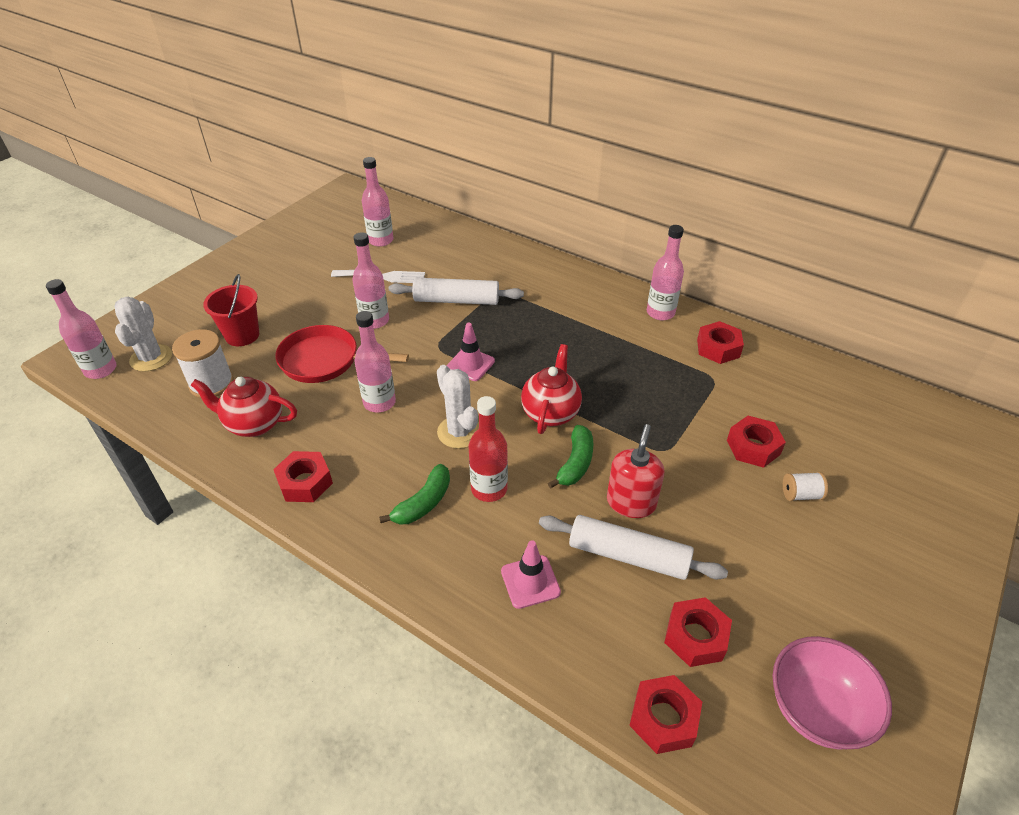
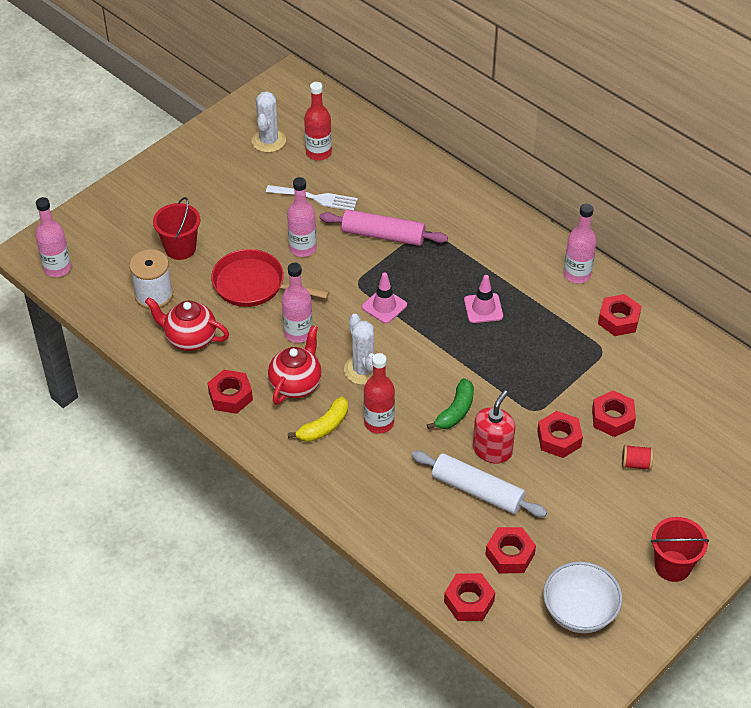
camera: 10 degrees right, 5 degrees up
(151, 358) = (100, 262): white cactus -> white cactus (268, 141)
(380, 240) = (318, 153): pink bottle -> red bottle
(423, 503) = (324, 427): green banana -> yellow banana
(456, 300) = (383, 235): white rolling pin -> pink rolling pin
(530, 582) = (396, 498): pink traffic cone -> pink traffic cone (483, 308)
(550, 413) = (445, 363): red teapot -> red teapot (296, 384)
(703, 478) = (559, 439): none -> red nut
(800, 495) = (636, 464): white spool -> red spool
(816, 709) = (579, 612): pink bowl -> white bowl
(903, 618) = (672, 566): none -> red bucket

